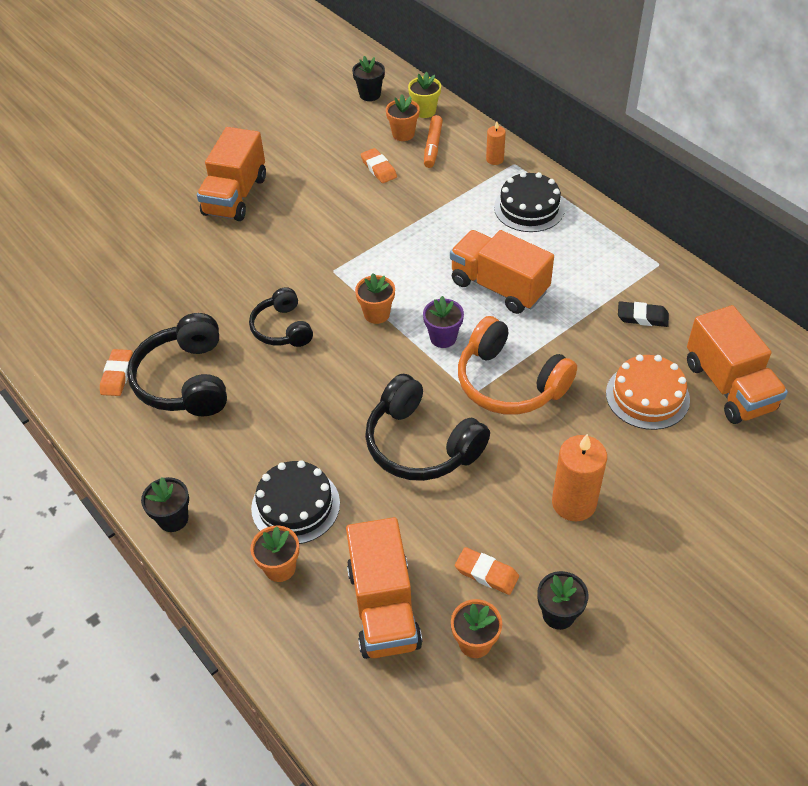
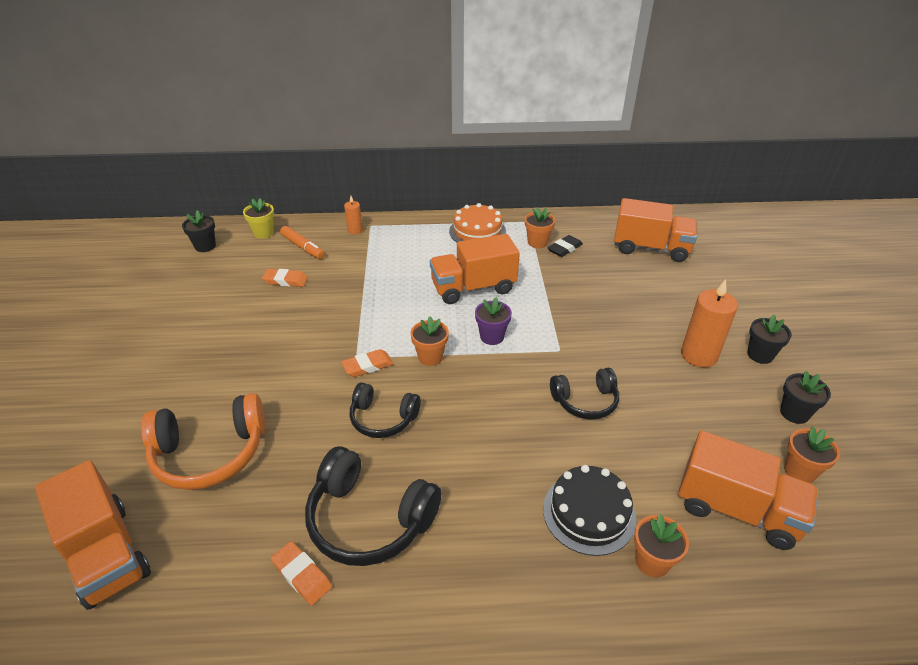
camera: 55 degrees left, 10 degrees down
(173, 519) = (534, 622): black flower pot -> black flower pot (760, 355)
(235, 196) = (195, 369): orange truck -> orange truck (106, 554)
(403, 134) = (270, 253): orange flower pot -> orange flower pot (537, 242)
(421, 444) = (585, 401): black headphones -> black headphones, size x0.62
(486, 573) = (736, 431): orange eraser -> orange eraser (368, 366)
(509, 382) = (566, 328): orange headphones -> orange headphones (210, 453)
(529, 208) = (418, 240): black cake -> none
(647, 396) = (632, 280): orange cake -> orange cake (477, 231)

